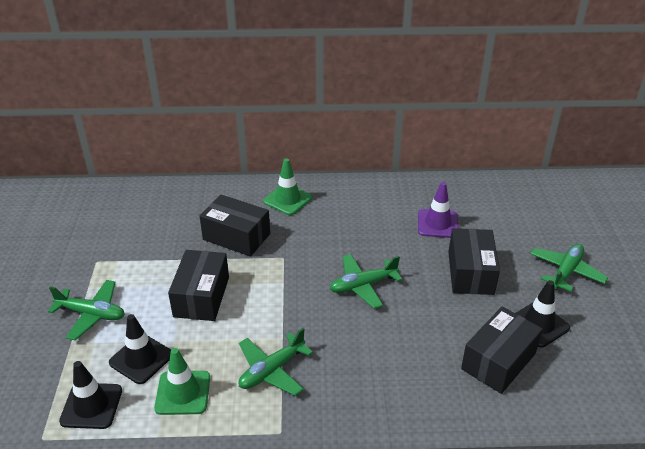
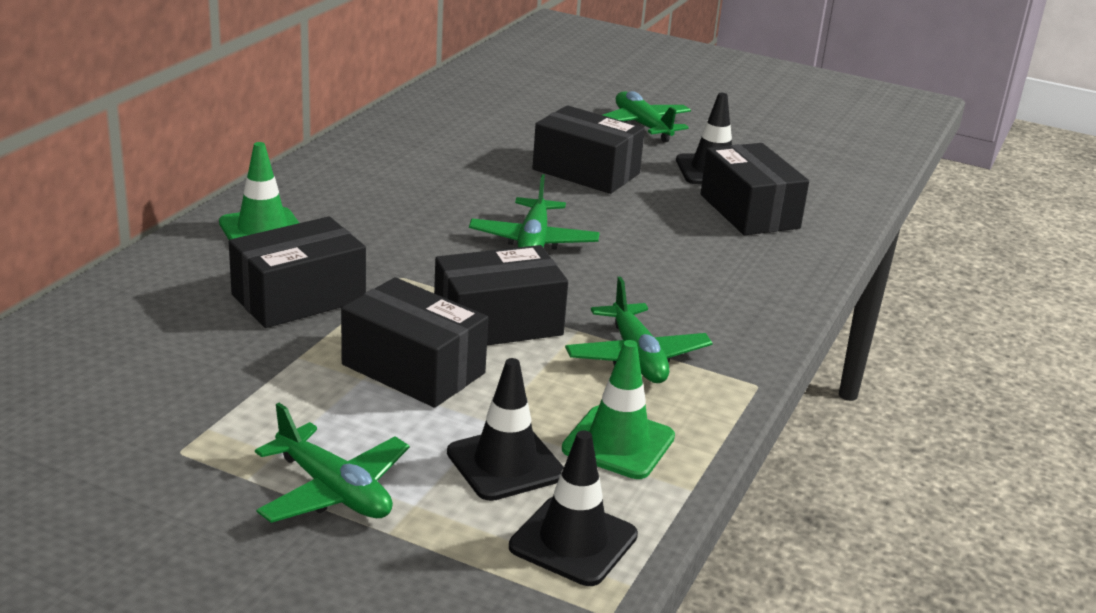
camera: 65 degrees left, 10 degrees down
(91, 314) = (333, 491): green plane -> green plane turned 90 degrees clockwise
(265, 307) = (498, 323): none -> black box
(437, 224) = (467, 155): purple traffic cone -> none

